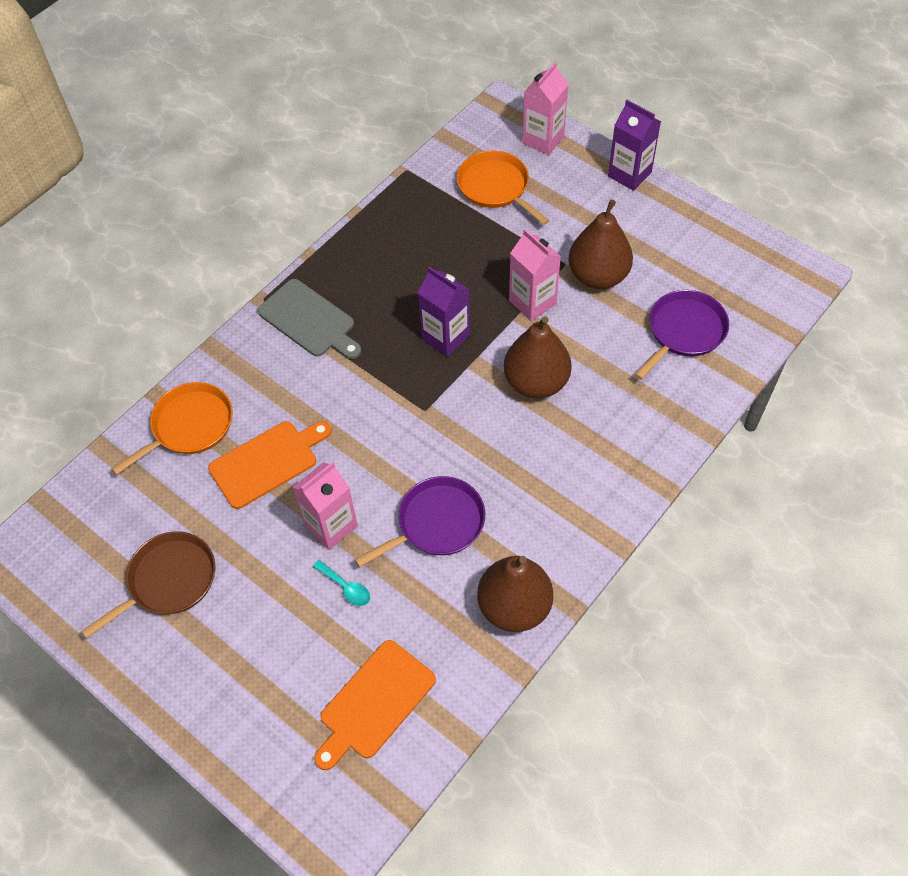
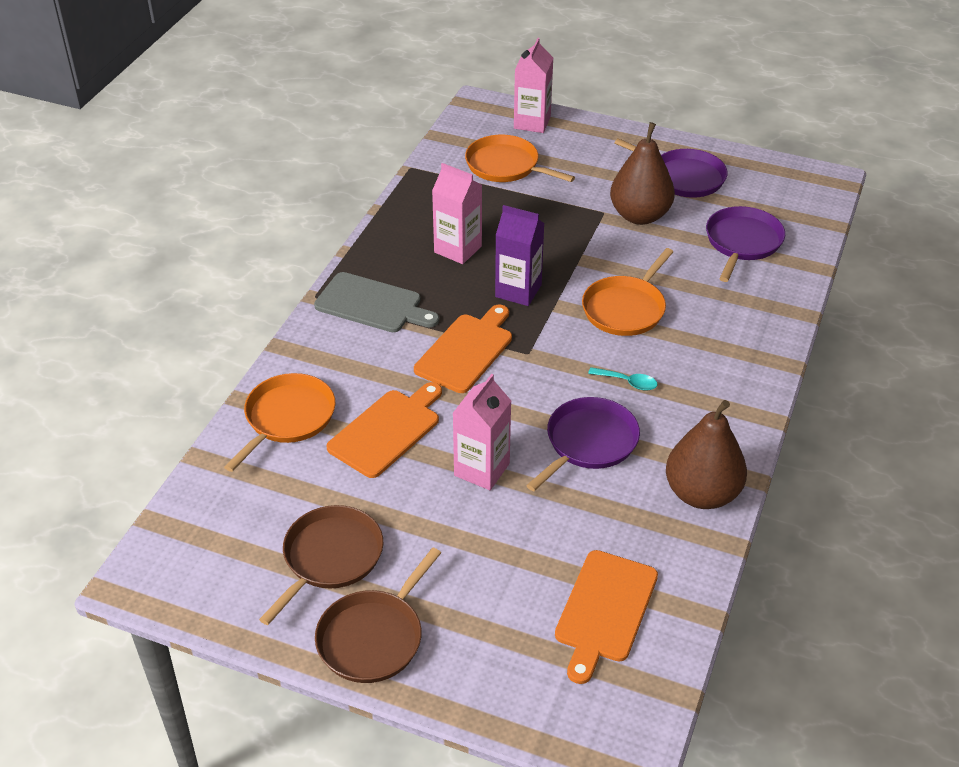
camera: 20 degrees left, 15 degrees down
(172, 671) = (373, 637): none -> brown pan
(346, 587) = (524, 518): turquoise spoon -> turquoise spoon (628, 382)
(370, 393) = (466, 351): none -> orange cutting board
(532, 302) = (588, 247): pink carton -> pink carton (458, 249)
(536, 382) = (625, 309): brown pear -> orange pan
(629, 174) = (627, 135): purple carton -> none
(662, 239) = (684, 177): none -> purple pan

